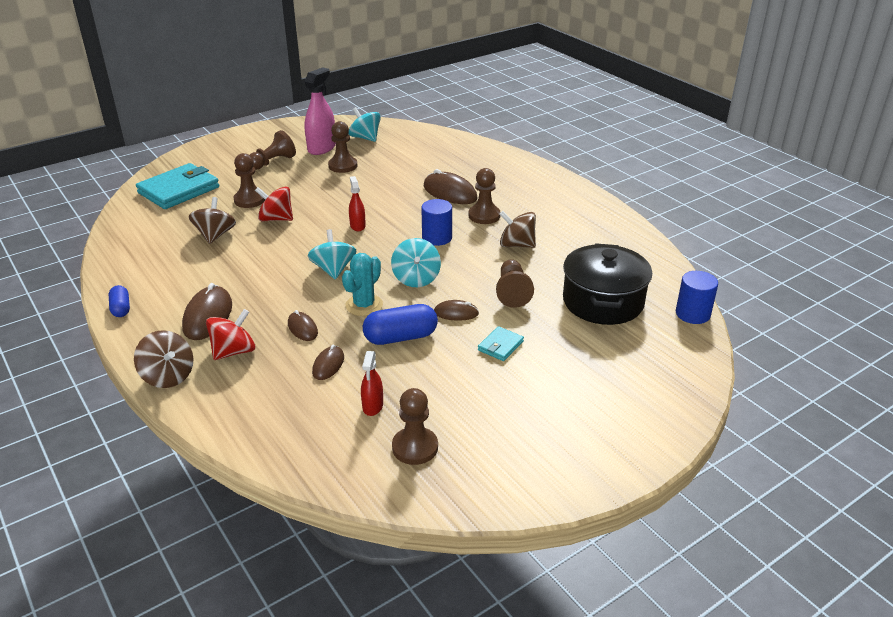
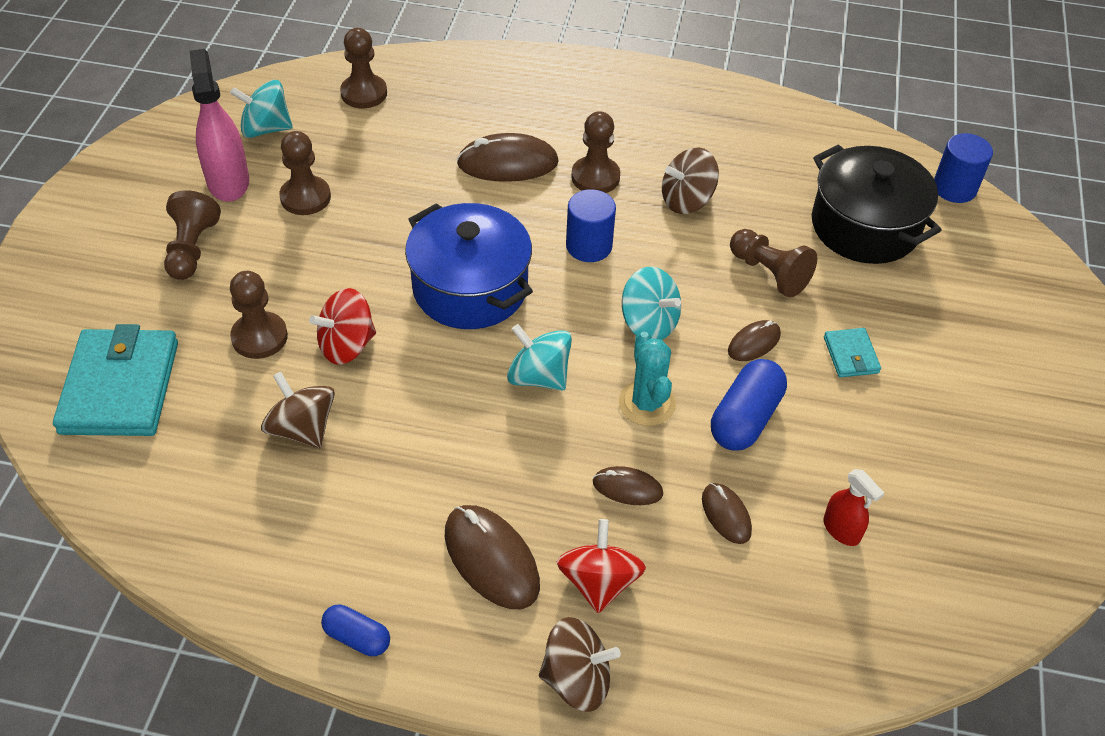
camera: 45 degrees left, 15 degrees up
(357, 226) = (470, 288): red spray bottle -> blue pot
(415, 447) = (944, 545): brown pawn -> brown pawn (364, 93)

